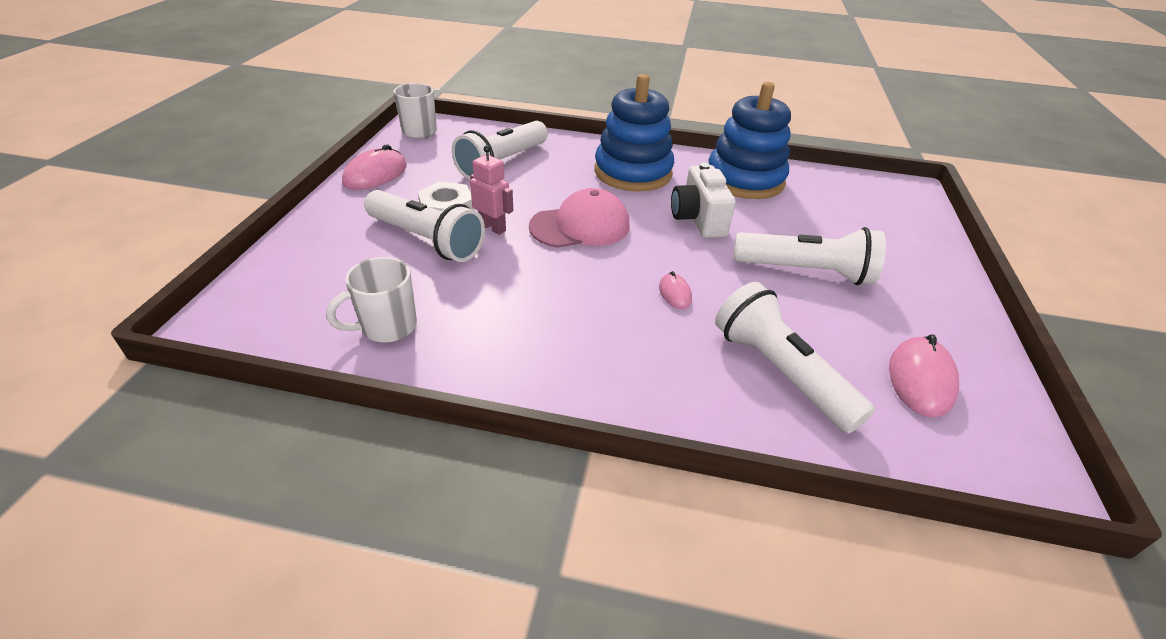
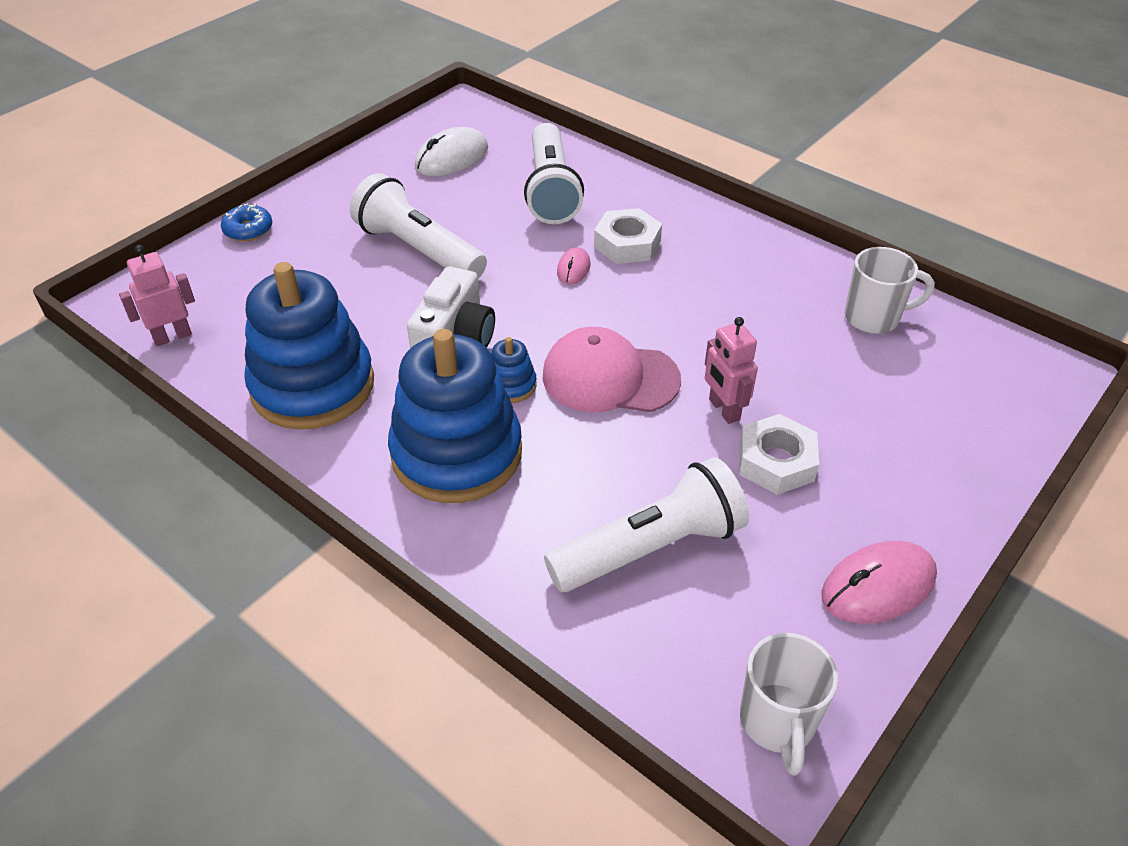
camera: 150 degrees left, 5 degrees up
(426, 240) = (816, 415): white flashlight -> none
(637, 207) = (511, 385): none -> blue stacking toy
(651, 332) = (627, 244): none -> white nut
(853, 181) = (172, 336): none -> pink robot
(920, 379) = (452, 158): pink mouse -> white mouse
(938, 249) = (248, 230): none -> blue donut

